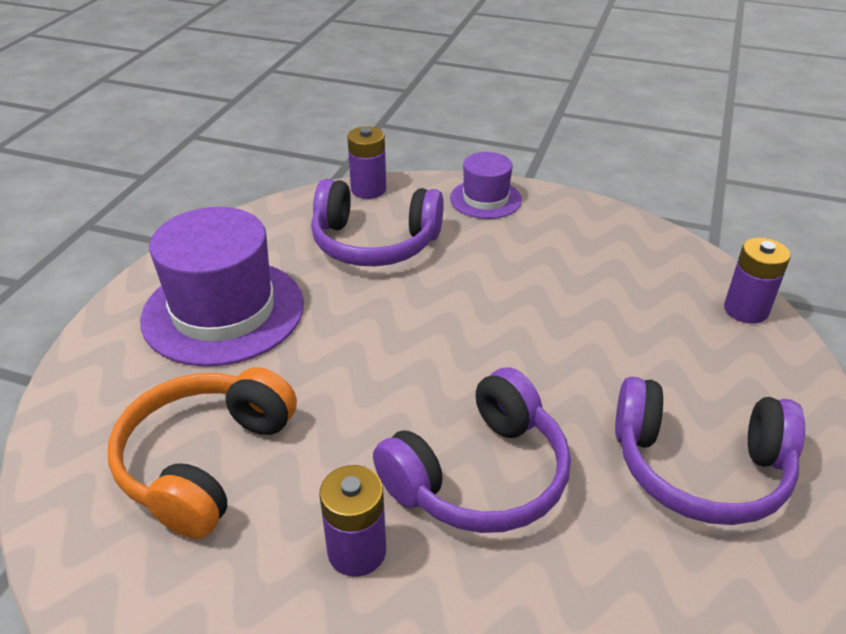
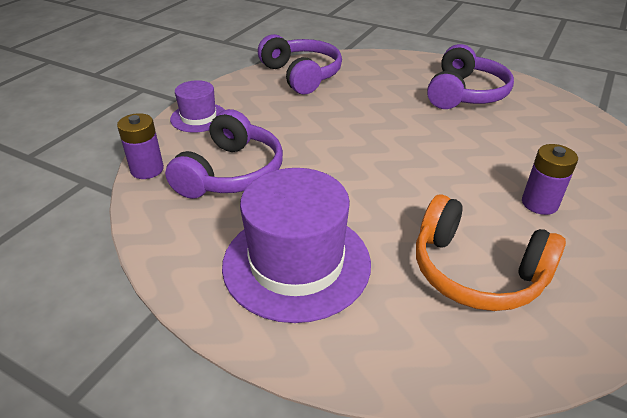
camera: 80 degrees left, 0 degrees up
(479, 475) = (476, 155): purple headphones -> purple headphones (301, 75)
(746, 310) = (351, 59): purple battery -> none

